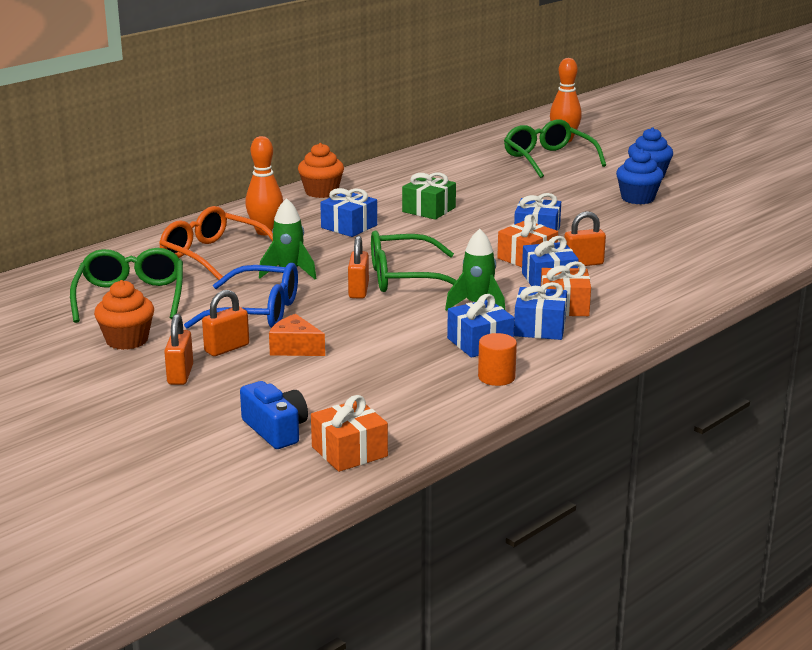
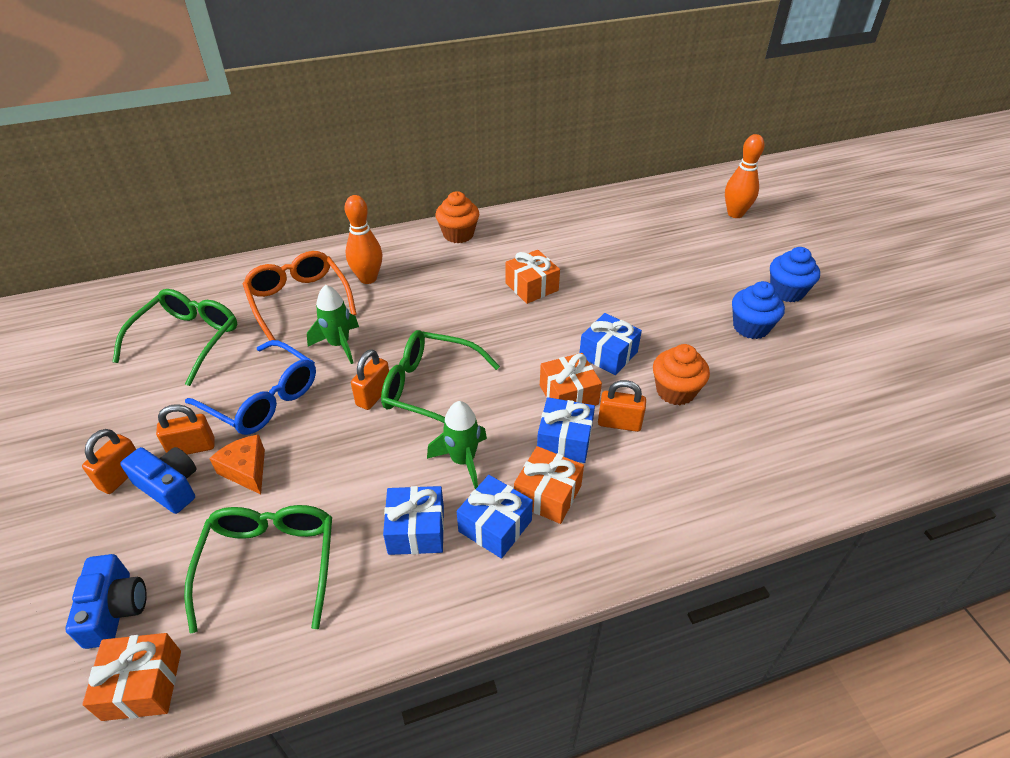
camera: 25 degrees right, 20 degrees up
(127, 340) = (129, 404): orange cupcake -> orange cupcake (675, 391)
(235, 370) = (169, 487): none -> blue camera
(349, 226) = (443, 291): blue gift -> none
(429, 210) = (532, 287): green gift -> orange gift
(496, 377) = (385, 604): orange cylinder -> none
(548, 159) = (700, 239): green glasses -> green glasses (270, 564)

